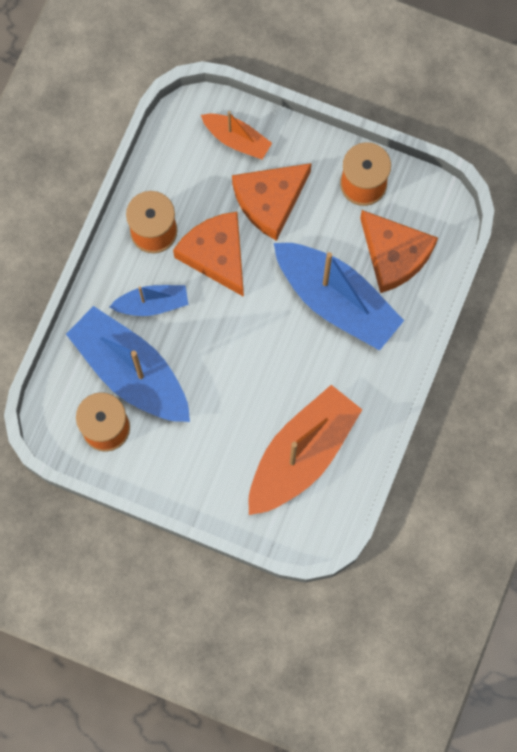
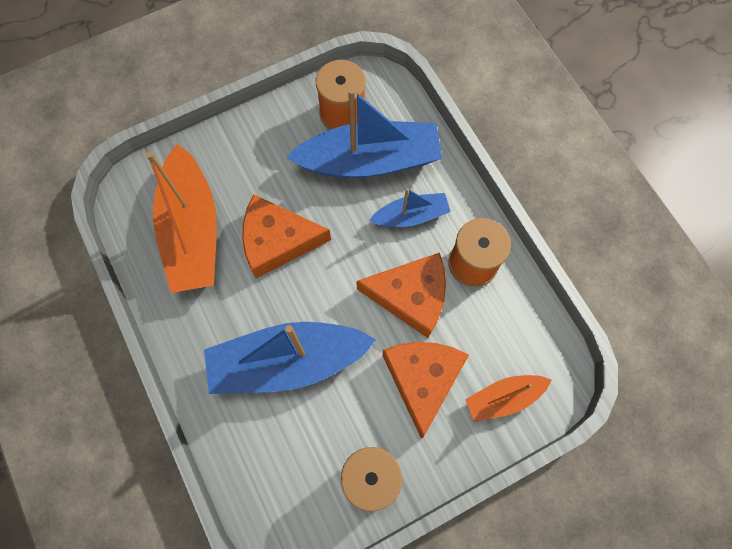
camera: 130 degrees right, 5 degrees down
(152, 304) = (411, 216): blue boat -> blue boat turned 135 degrees counterclockwise
(394, 255) = (282, 448): orange cheese -> orange cheese (277, 241)

